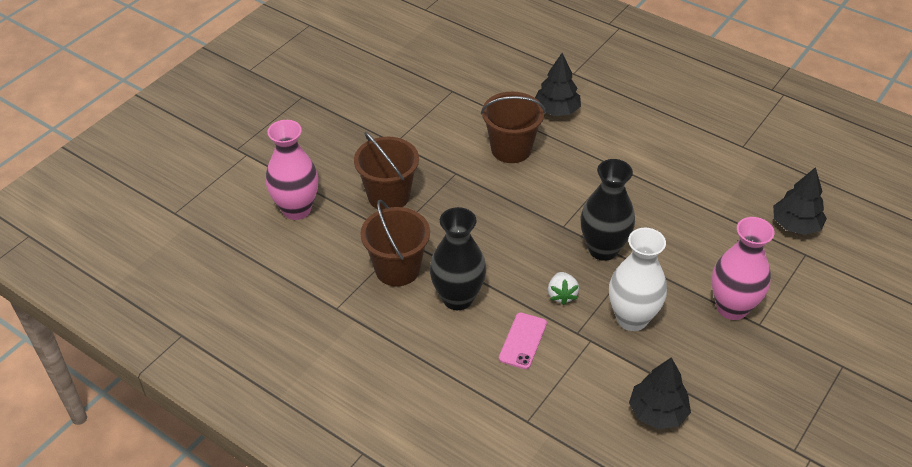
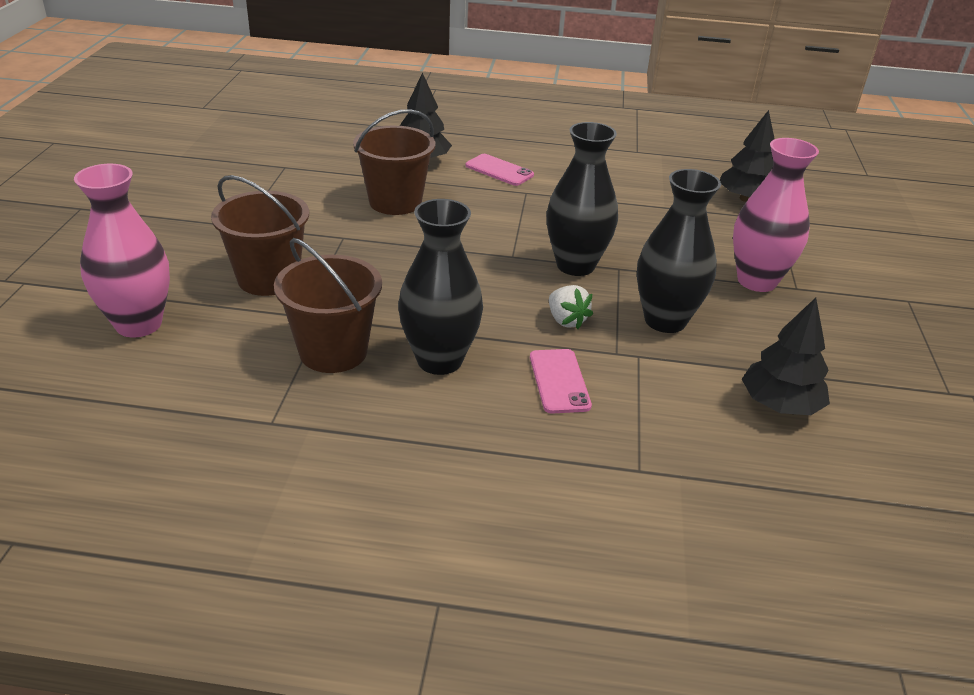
camera: 30 degrees left, 10 degrees down
(610, 137) = (499, 170): none -> pink phone
(632, 318) = (665, 320): white vase -> black vase

